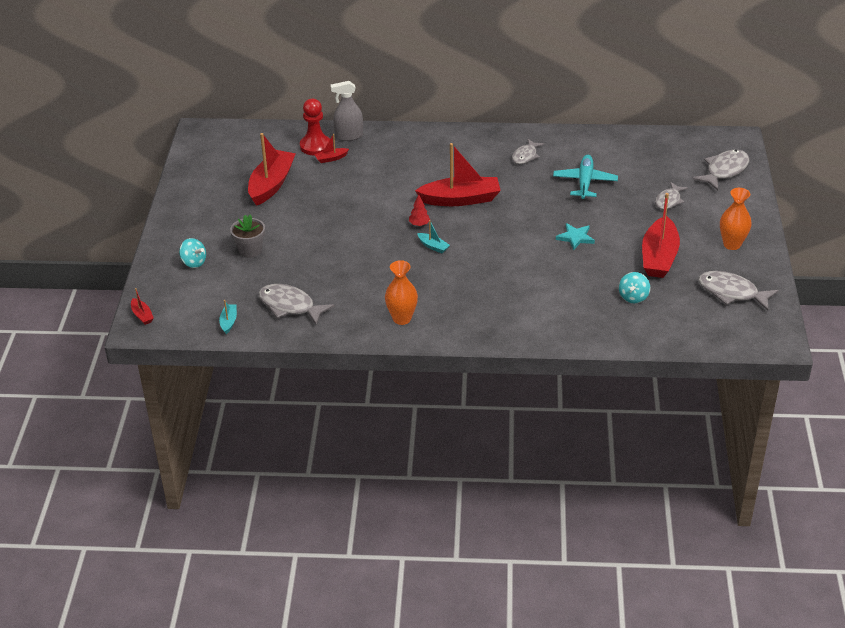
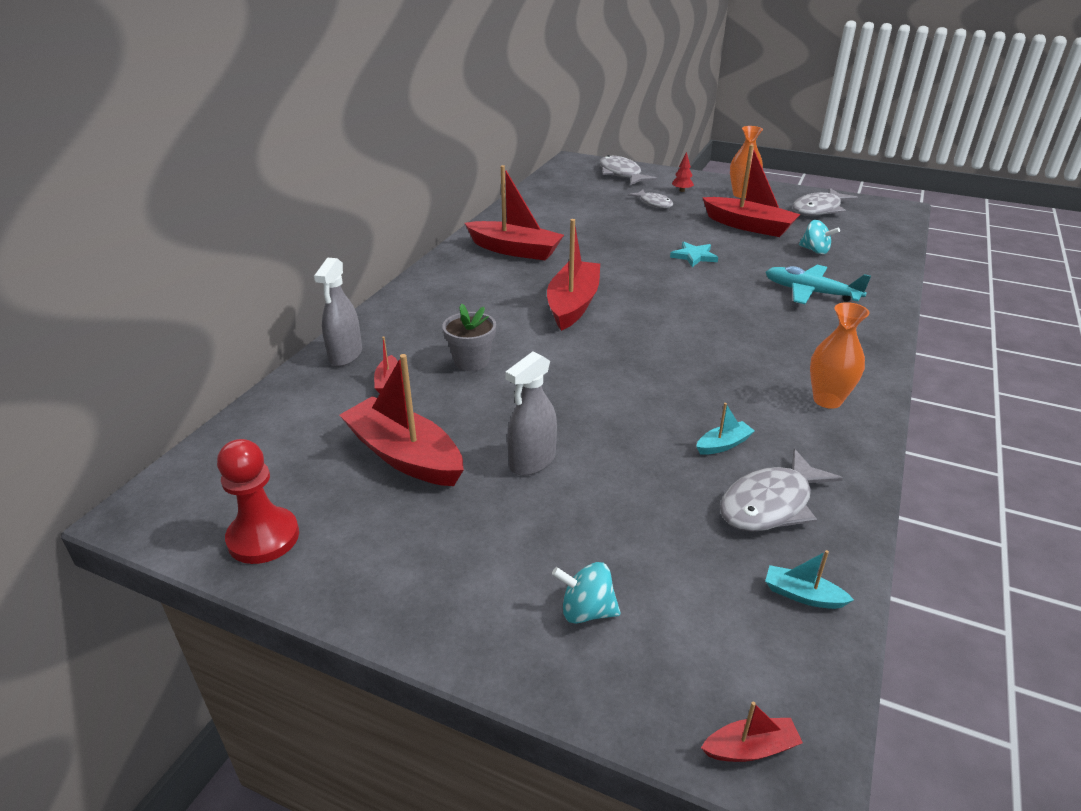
camera: 70 degrees left, 5 degrees down
(194, 262) = (586, 611): turquoise spinning top -> turquoise spinning top turned 135 degrees counterclockwise
(250, 250) = (586, 520): grey flower pot -> grey flower pot (471, 361)
(286, 224) = (532, 461): none -> grey spray bottle
(315, 146) = (339, 389): red pawn -> red pawn (263, 537)
(419, 224) = (610, 343): red tree -> red tree (682, 190)
(433, 246) = (666, 343): turquoise boat -> turquoise boat (723, 444)
(525, 156) = (515, 250): grey fish -> red boat
(585, 182) = (593, 232): turquoise plane -> turquoise plane (811, 292)

